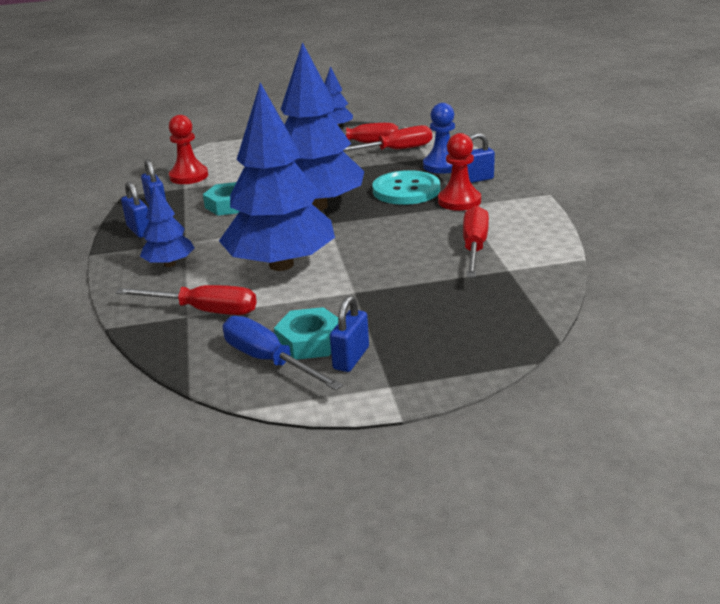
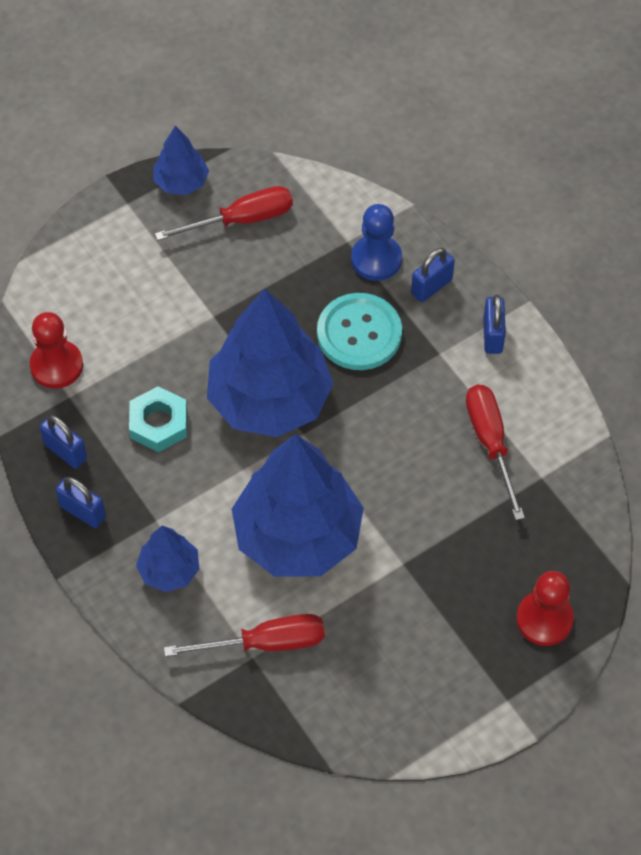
camera: 25 degrees left, 30 degrees up
(268, 360) = (378, 700): blue screwdriver -> none
(310, 341) = (401, 658): turquoise nut -> none
(351, 358) = (454, 672): blue padlock -> blue padlock (492, 335)
(395, 150) = (296, 230): red screwdriver -> none
(459, 201) = (433, 345): red pawn -> red pawn (544, 619)

